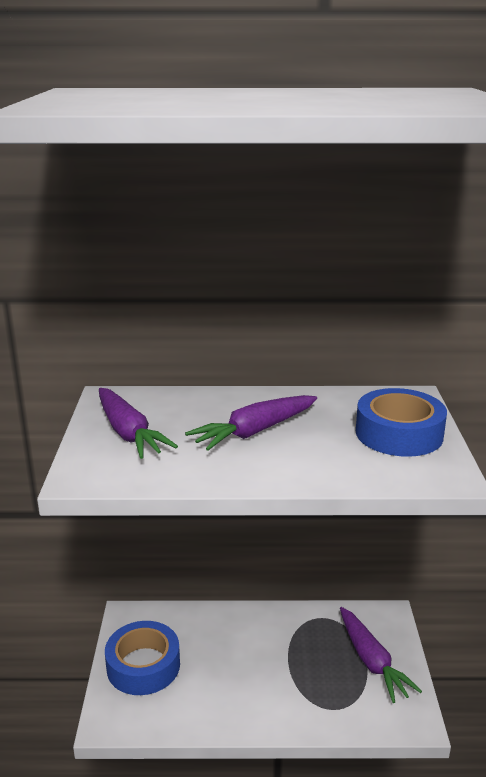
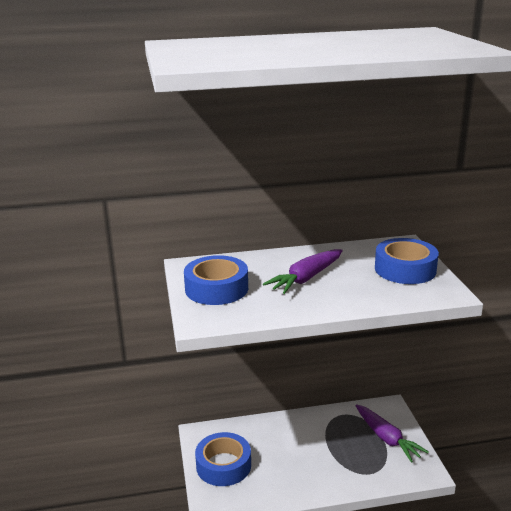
camera: 10 degrees left, 0 degrees up
(128, 433) = (216, 289): purple carrot -> blue tape

